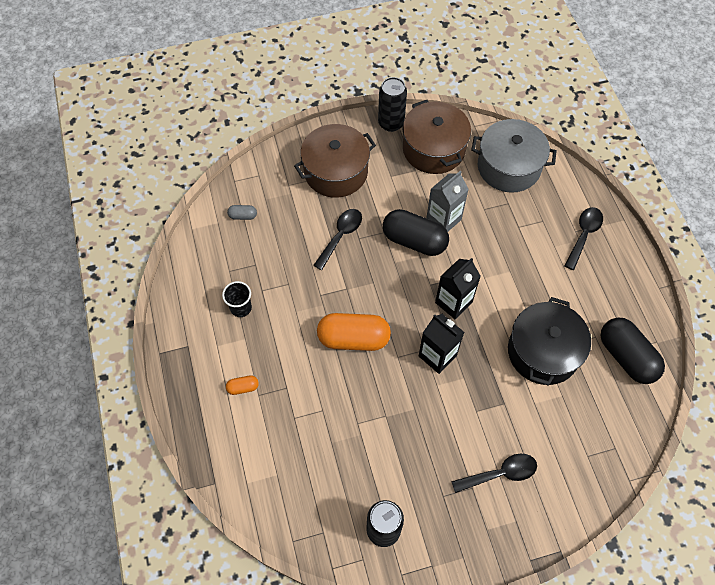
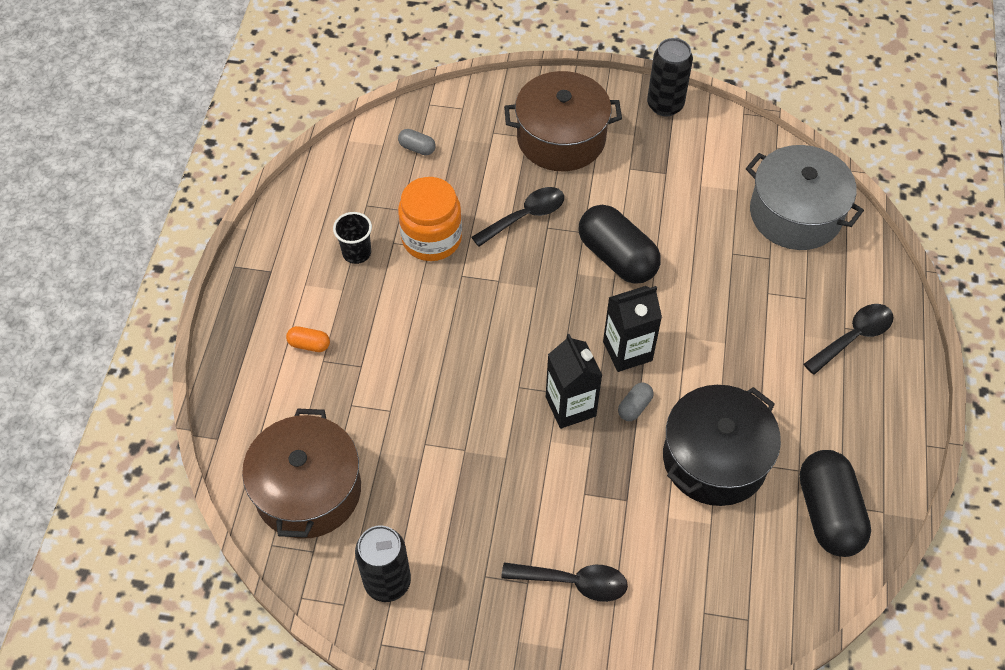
camera: 25 degrees right, 5 degrees down
(286, 277) = (431, 238): none -> orange jar
(353, 339) = (474, 343): orange capsule -> none
(434, 149) = (704, 156): brown pot -> brown pot (308, 490)
(443, 219) = (670, 246): grey carton -> none
(477, 338) = (634, 407): none -> grey capsule

